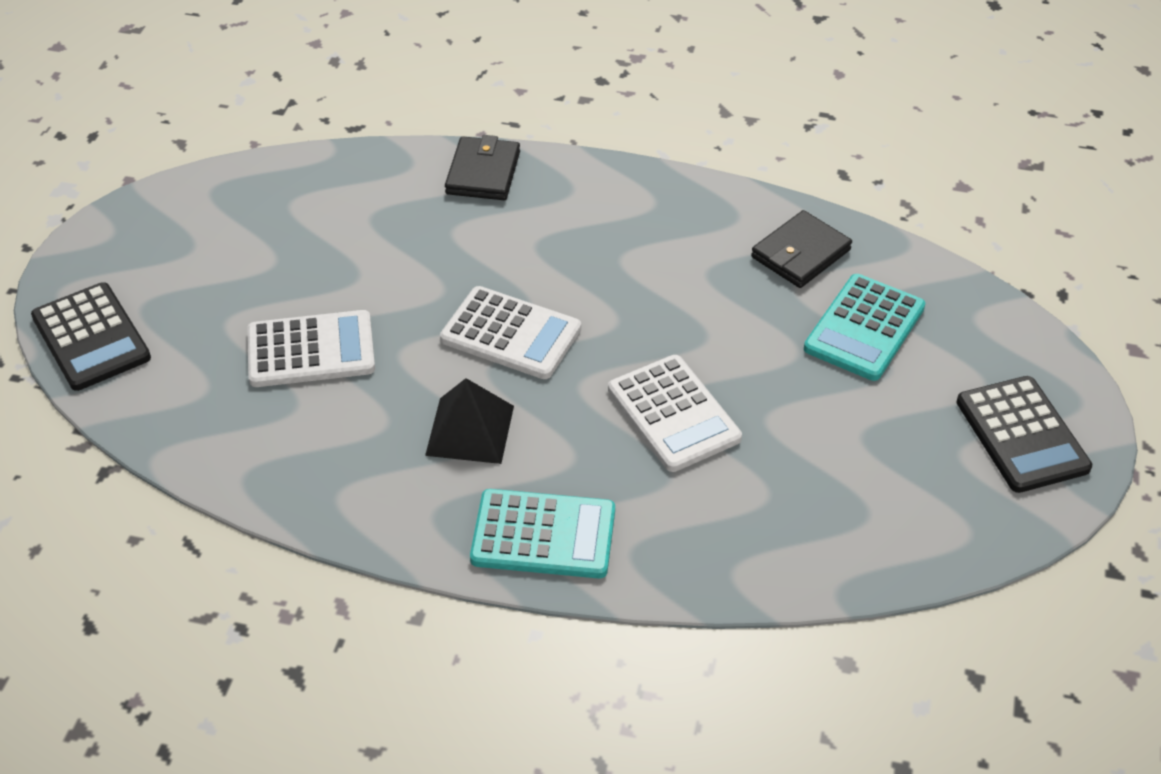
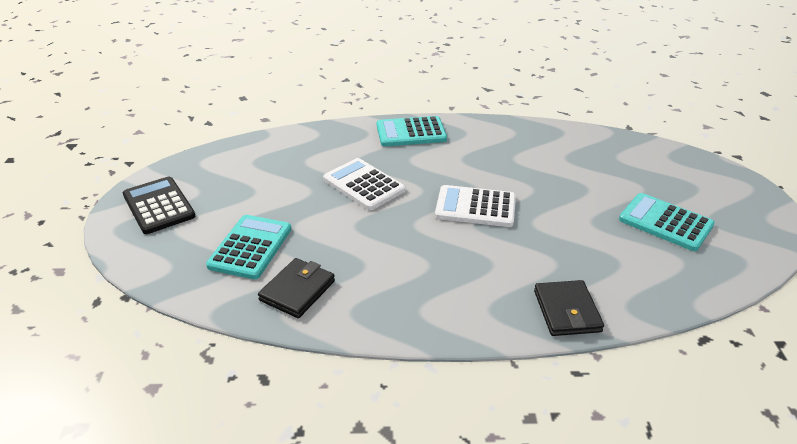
camera: 165 degrees right, 10 degrees down
(91, 337) = (703, 168): black calculator -> none
(255, 257) = (665, 222): none -> turquoise calculator
(311, 350) = (582, 181): white calculator -> none
(470, 430) = (469, 162): black pyramid -> none

